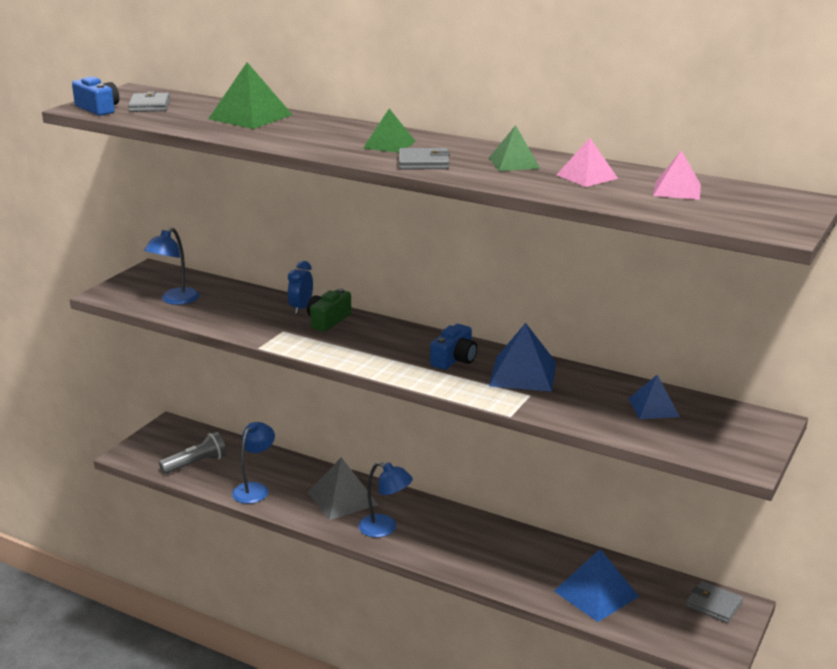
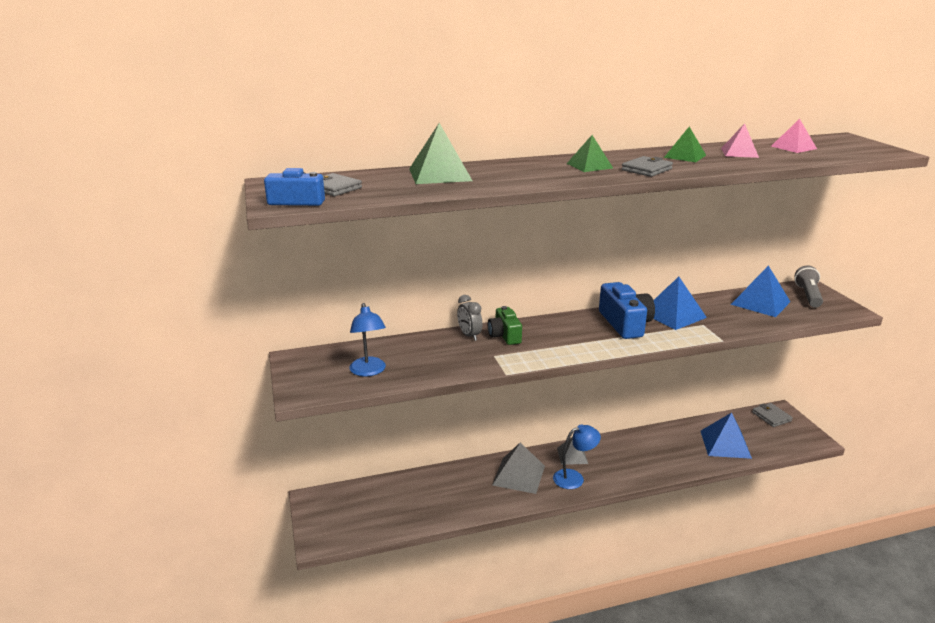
camera: 45 degrees left, 0 degrees up
(196, 464) = (384, 513): grey flashlight -> grey flashlight (808, 295)
(255, 489) = (456, 505): blue lamp -> none
(301, 308) = (469, 335): blue clock -> grey clock
(418, 511) = (572, 455): none -> grey pyramid
(454, 359) = (625, 324): blue camera -> blue camera, size x1.55
(653, 407) = (760, 303): blue pyramid -> blue pyramid, size x1.59
(713, 604) = (771, 416): grey wallet -> grey wallet turned 75 degrees clockwise

